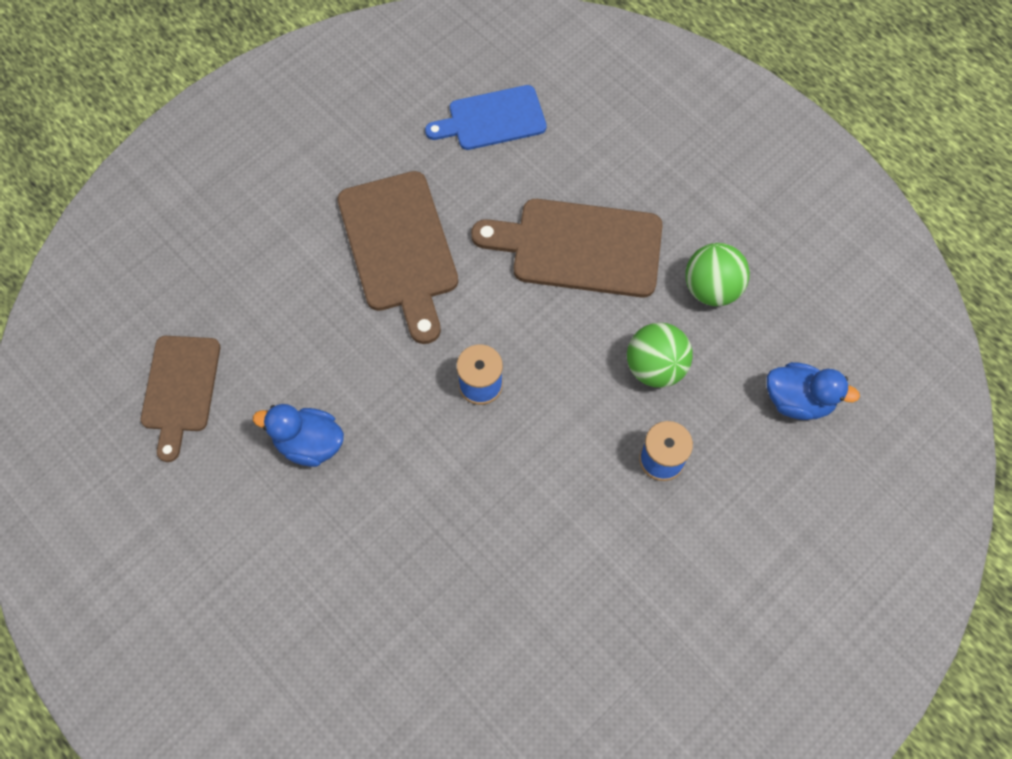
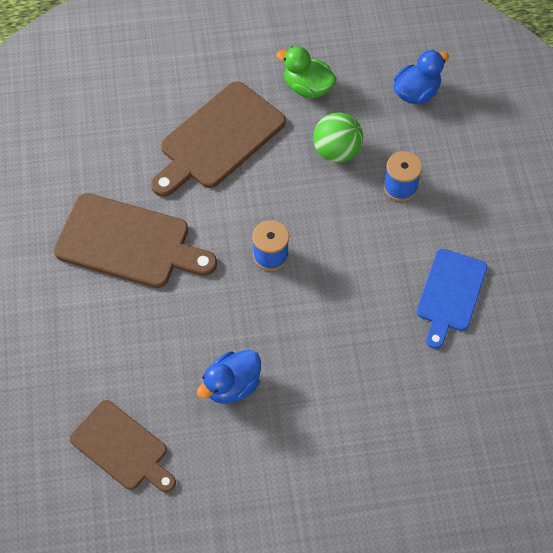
camera: 55 degrees left, 5 degrees down
(492, 119) = (77, 128): blue cutting board -> blue cutting board (450, 294)
(711, 289) = (307, 87): green ball -> green duck

